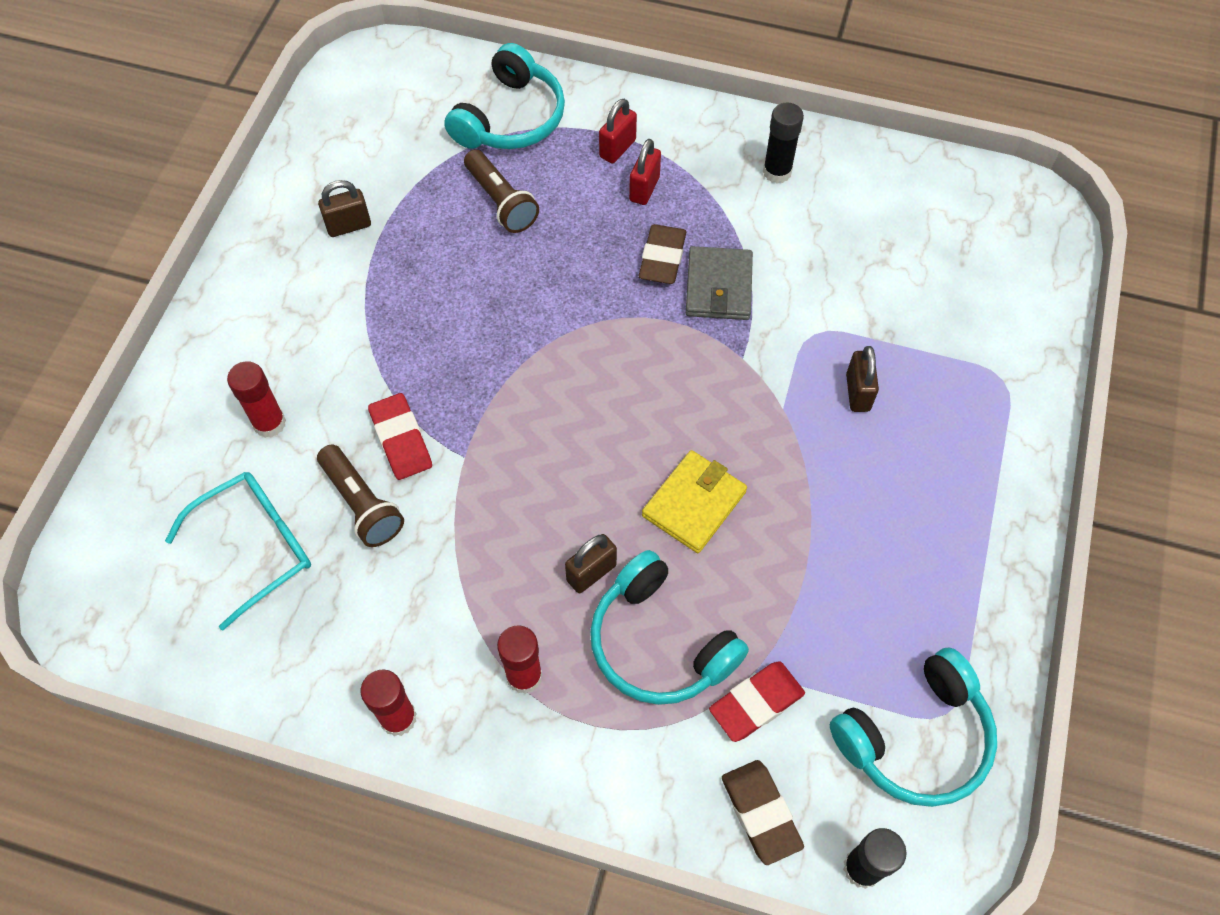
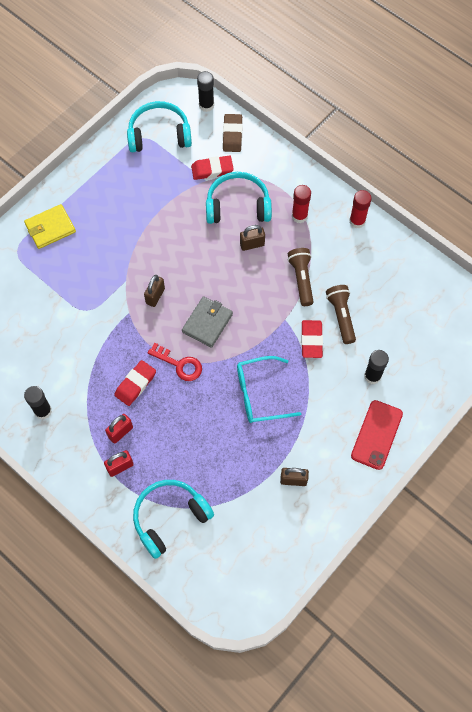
camera: 155 degrees left, 5 degrees up
(234, 335) = (376, 435): none -> red phone
(257, 546) = (395, 316): turquoise glasses -> turquoise glasses (259, 394)
(269, 423) = (372, 376): red glue stick -> black glue stick
(501, 202) = (202, 459): brown flashlight -> brown flashlight (301, 279)
(609, 313) = (179, 364): none -> red key
(660, 643) = (238, 206): turquoise headphones -> turquoise headphones turned 75 degrees counterclockwise
(662, 258) = (135, 384): brown eraser -> red eraser
(694, 504) = (192, 254): yellow wallet -> yellow wallet (50, 228)
(718, 286) = (117, 355): grey wallet -> grey wallet (207, 323)
(858, 392) = (86, 273): brown padlock -> brown padlock (155, 296)

